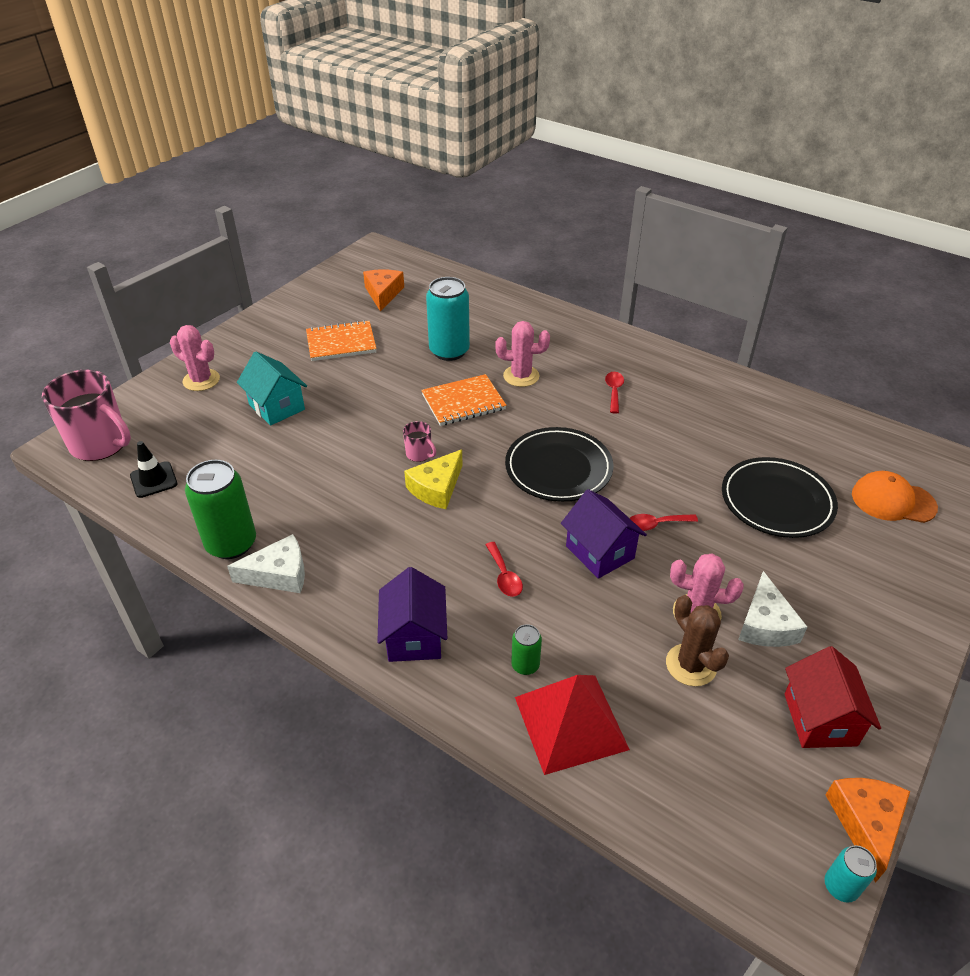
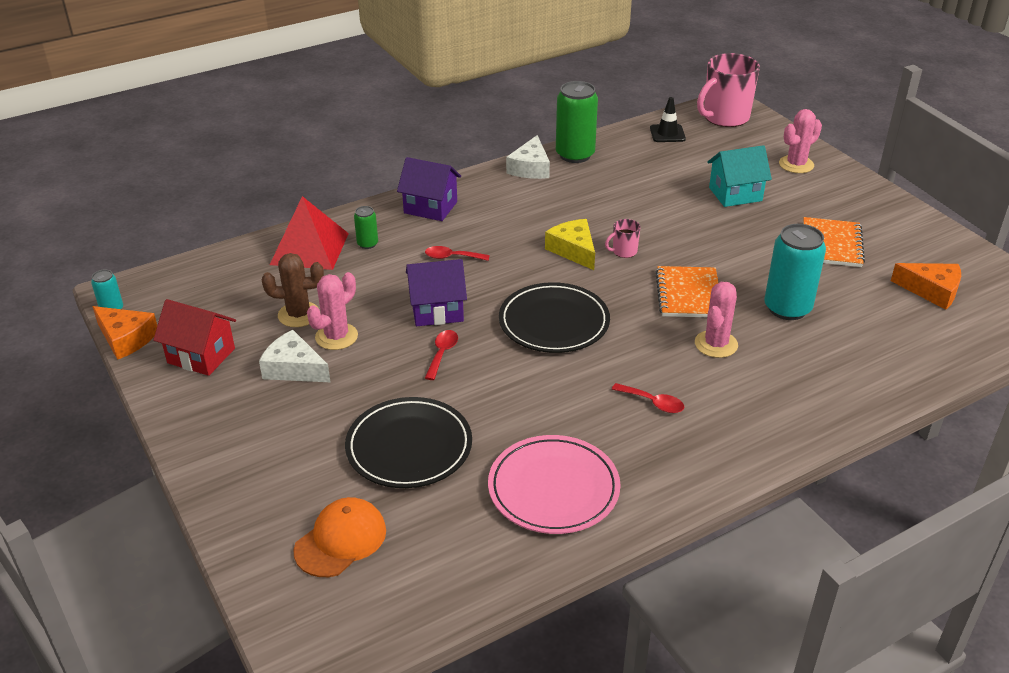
camera: 115 degrees right, 5 degrees down
(740, 415) = (553, 488): none -> pink plate

